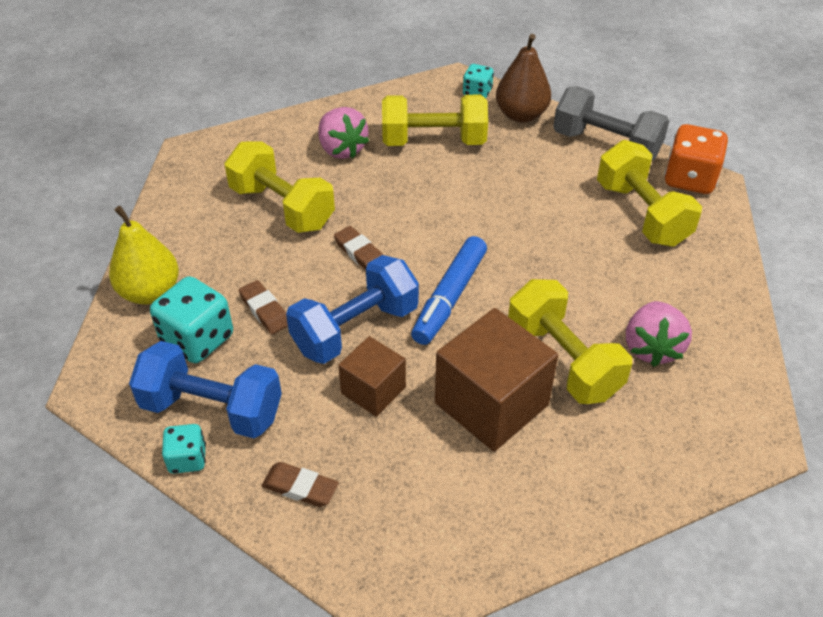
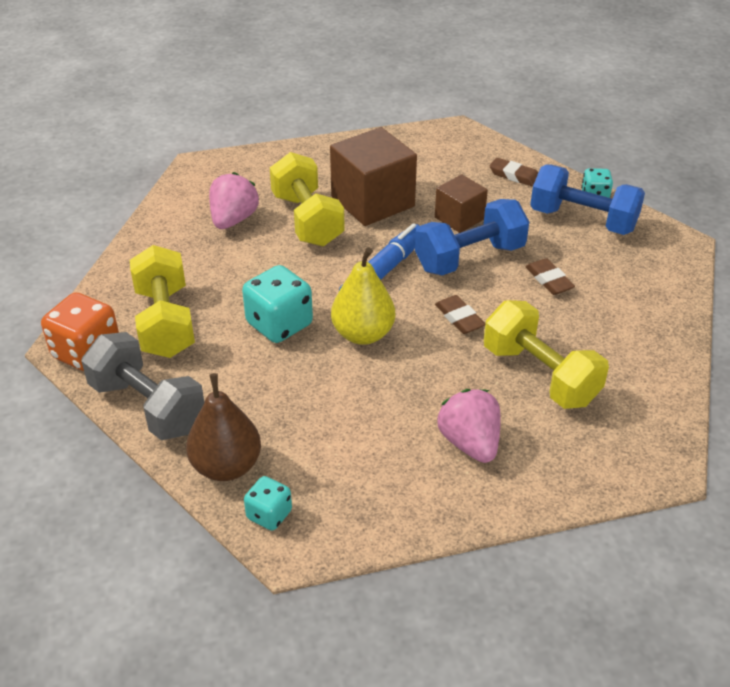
camera: 170 degrees left, 5 degrees down
(150, 292) = (659, 307): yellow pear -> yellow pear (363, 334)
(197, 339) = (605, 265): turquoise dice -> turquoise dice (279, 324)
(433, 141) = (353, 440): yellow dumbbell -> none

